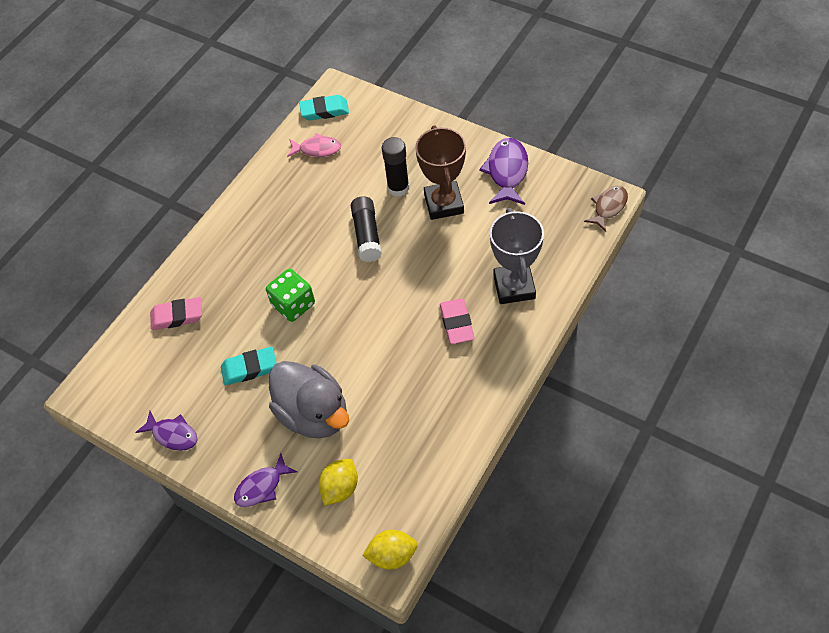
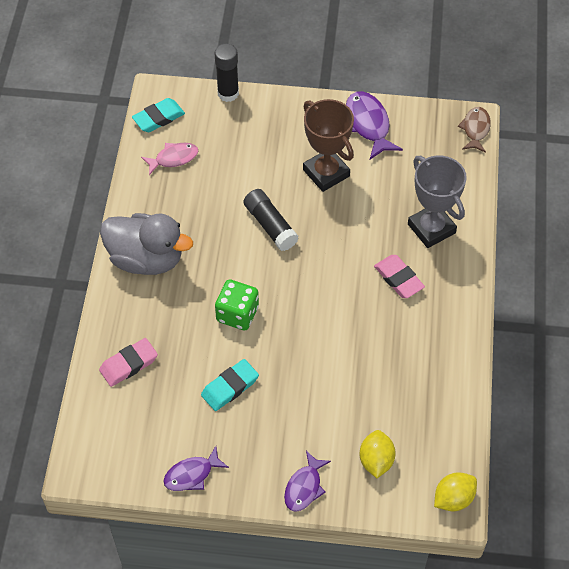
camera: 30 degrees left, 0 degrees up
(172, 435) = (192, 474): purple fish -> purple fish turned 150 degrees clockwise
(314, 414) = (314, 405): grey duck -> grey duck (146, 259)
(398, 188) = (274, 171): black glue stick -> black glue stick (228, 93)

